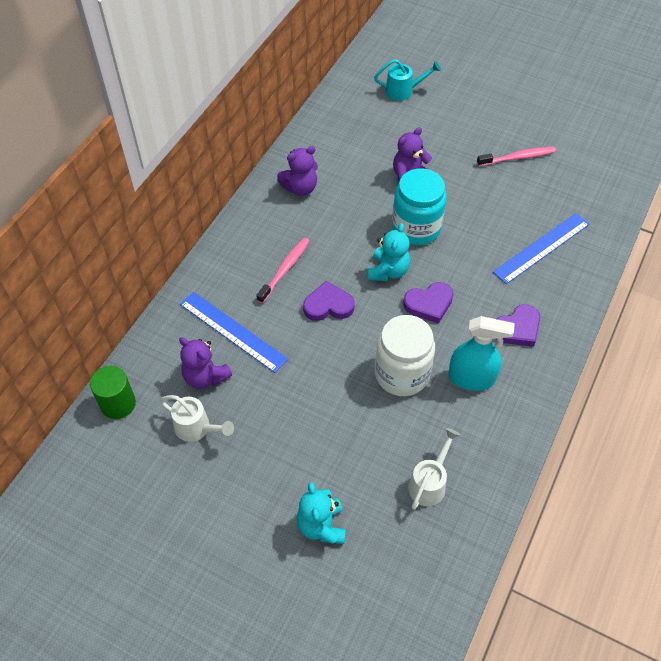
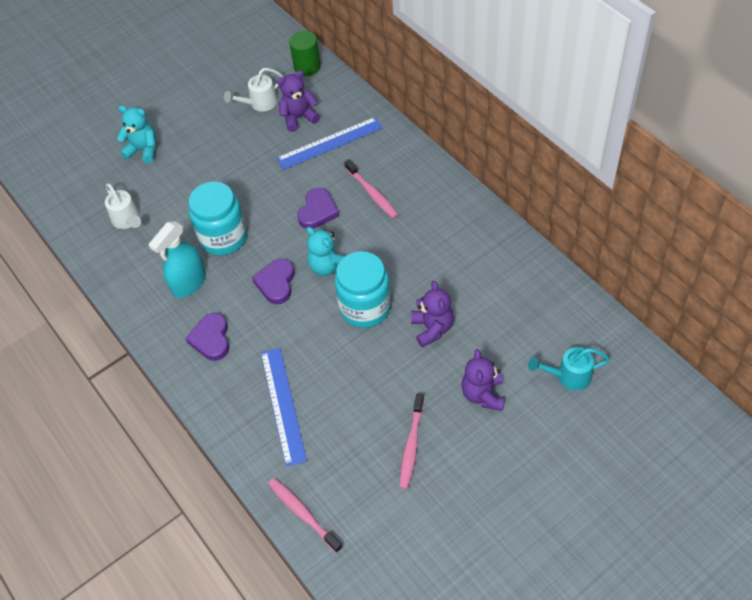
camera: 120 degrees right, 0 degrees up
(300, 188) = (463, 233): purple teddy bear -> purple teddy bear (483, 394)
(402, 374) = (223, 237): white jar -> turquoise jar
(403, 91) = (568, 376): turquoise watering can -> turquoise watering can turned 60 degrees clockwise
(615, 200) = (303, 513): none -> pink toothbrush

